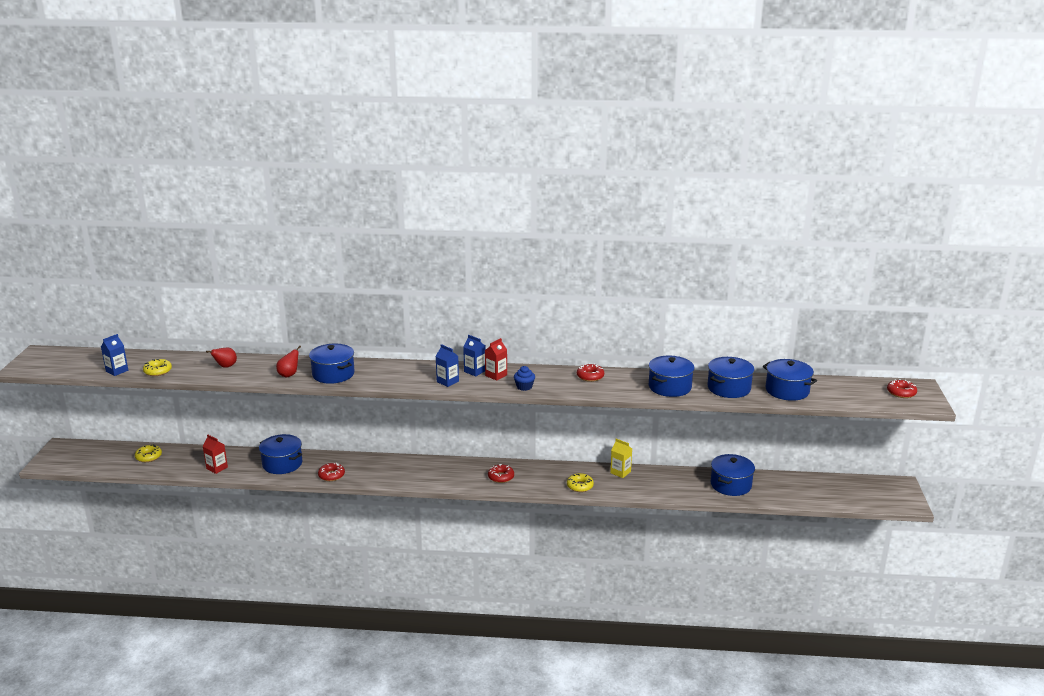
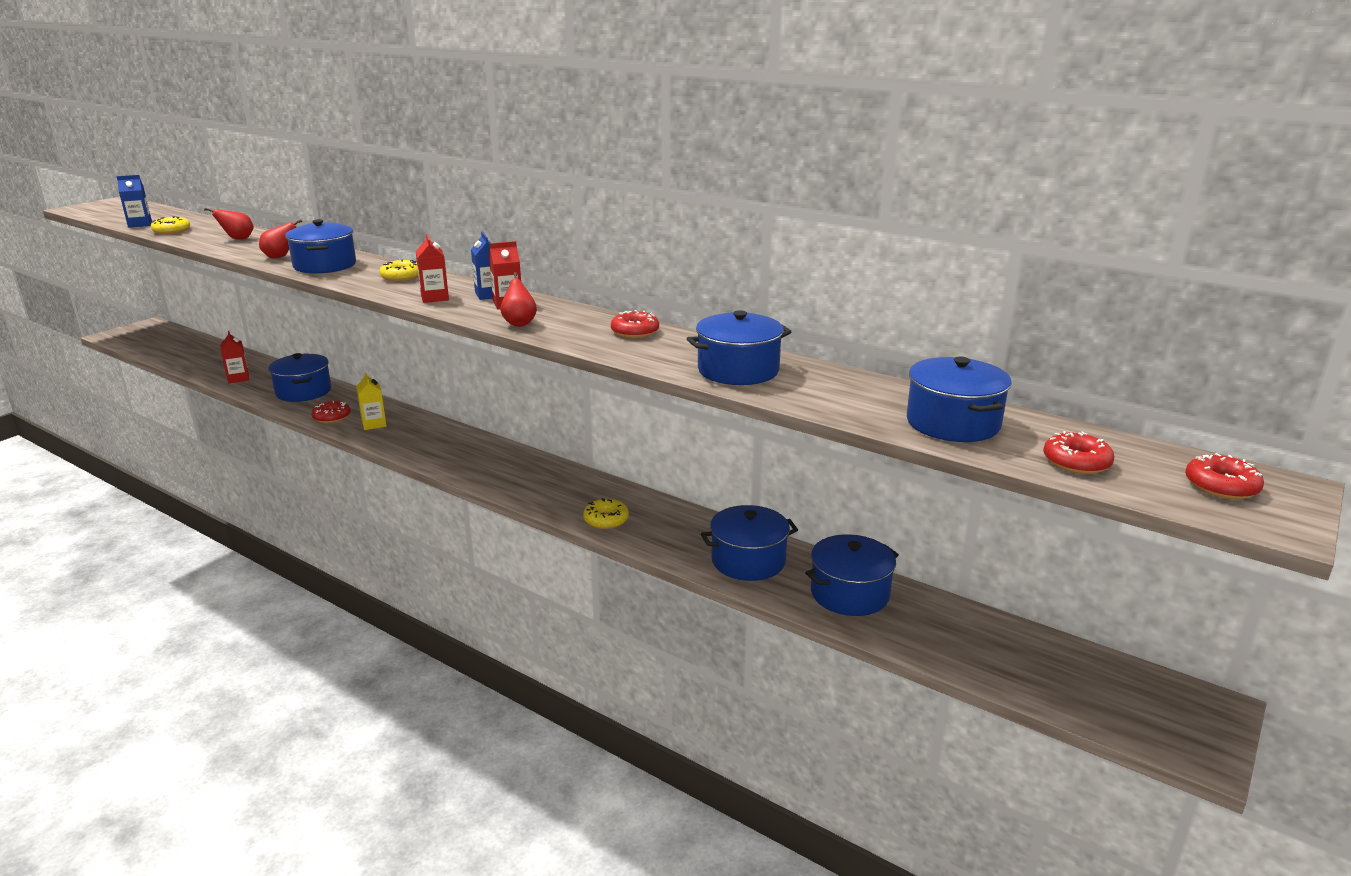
camera: 30 degrees right, 0 degrees up
(148, 457) = (199, 352): yellow donut -> yellow donut (401, 277)
(447, 381) = (434, 298): blue carton -> red carton
(501, 477) = (517, 476): red donut -> red donut (1076, 462)
(524, 387) = (519, 323): blue cupcake -> red pear
(620, 472) = (689, 519): yellow carton -> yellow carton (374, 424)
(729, 388) = (841, 394): blue pot -> blue pot (748, 561)

